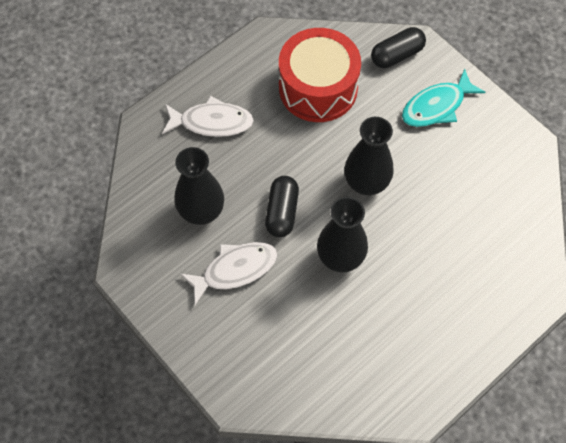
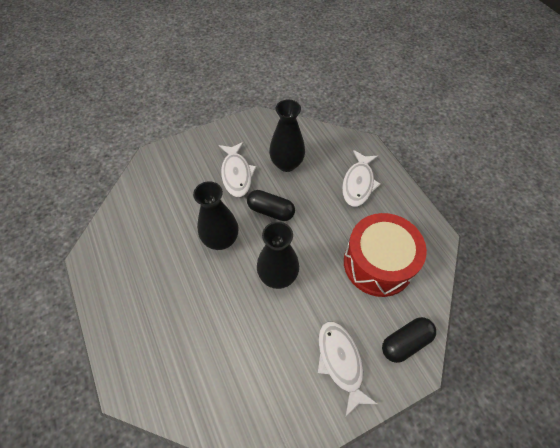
camera: 105 degrees right, 5 degrees down
(397, 55) = (405, 342): black capsule -> black capsule turned 75 degrees clockwise
(436, 106) = (340, 362): turquoise fish -> white fish

